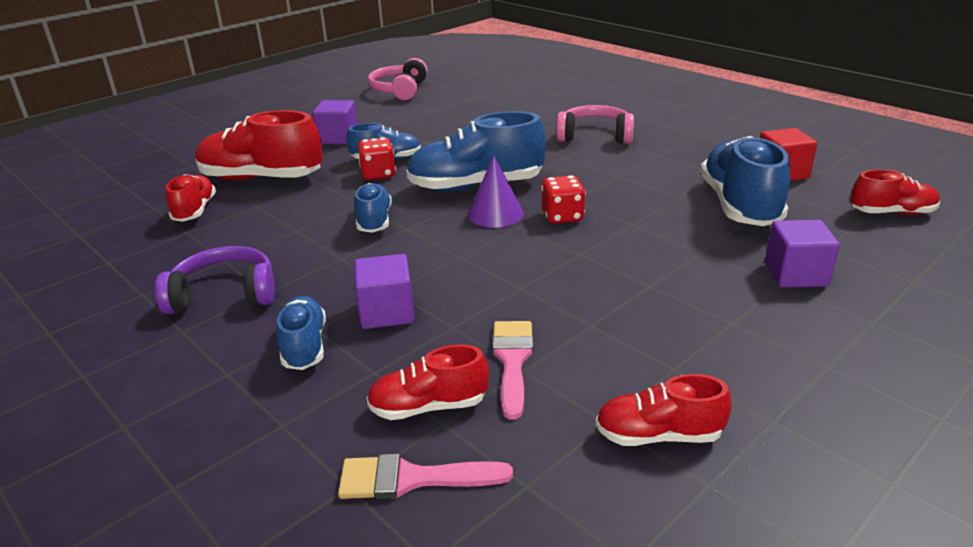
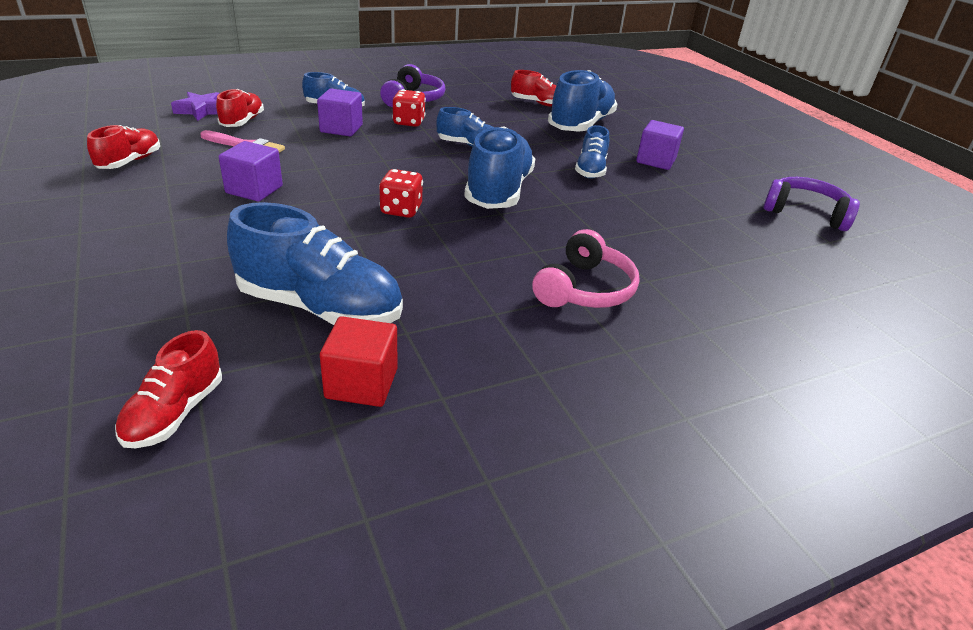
camera: 105 degrees right, 5 degrees up
(261, 178) = (580, 125): red shoe -> blue shoe
(378, 174) = (557, 161): red dice -> red dice (409, 122)
(399, 90) = (805, 213): pink headphones -> purple headphones
(412, 479) = (201, 110): pink brush -> purple star
(495, 214) = (436, 186): purple cone -> none
(796, 274) = (177, 275): purple cube -> purple cube (254, 190)

